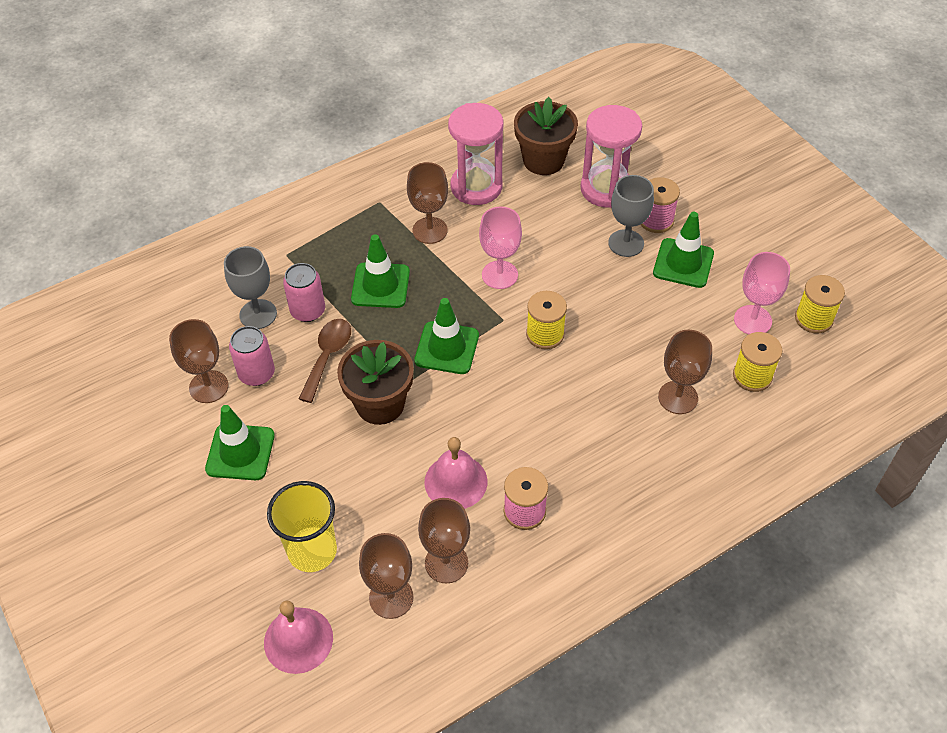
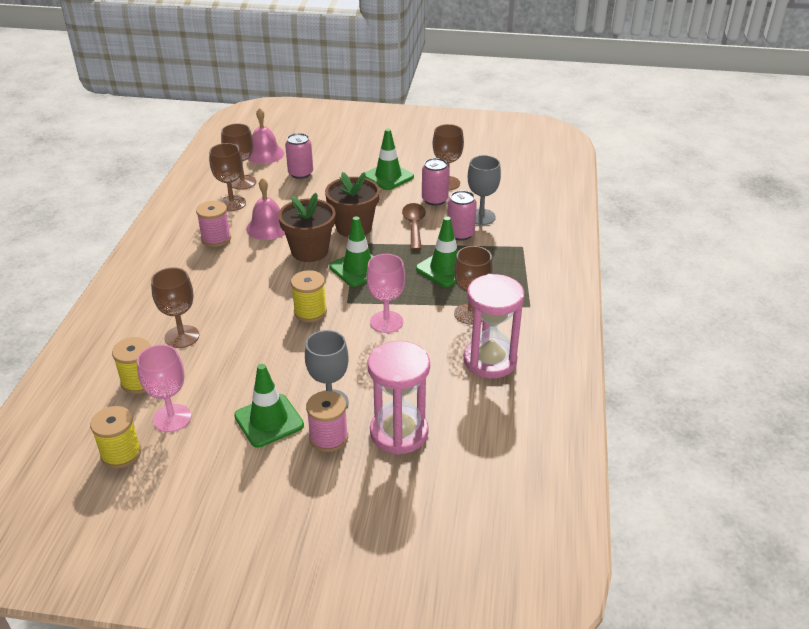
camera: 130 degrees right, 15 degrees down
(312, 551) = (300, 173): yellow cup -> pink can
(327, 356) = (414, 226): brown spoon -> brown spoon turned 150 degrees counterclockwise
(543, 160) = (477, 417): brown flower pot -> brown flower pot (310, 251)

